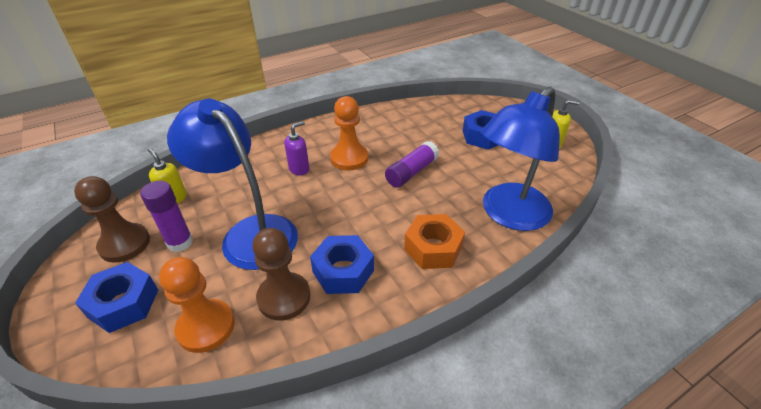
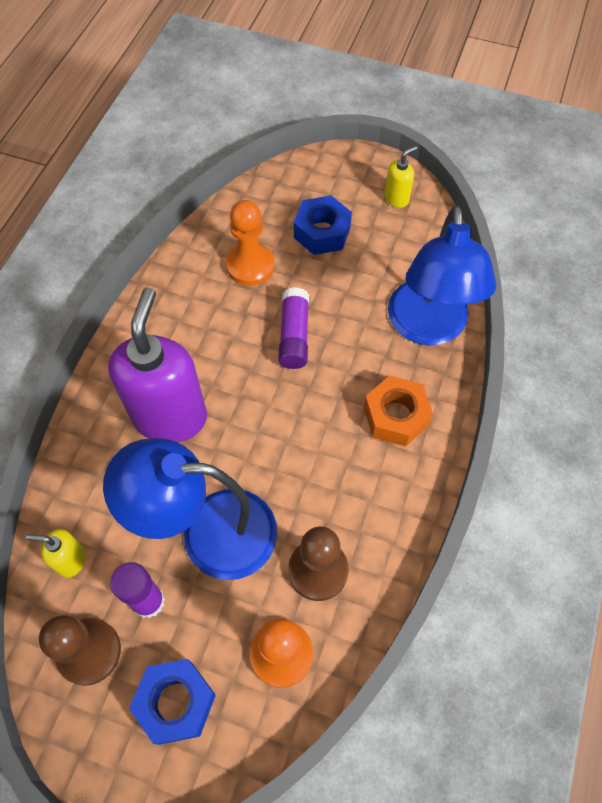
camera: 40 degrees left, 20 degrees up
(299, 169) = (170, 416): purple soap dispenser -> purple soap dispenser, size x2.32
(343, 271) = (342, 502): blue nut -> none
(349, 158) = (210, 362): orange pawn -> orange pawn (250, 265)

